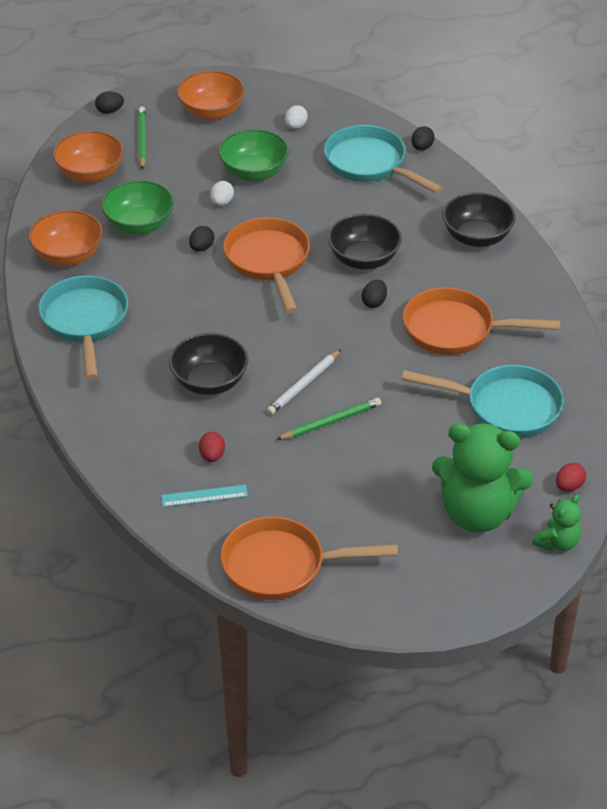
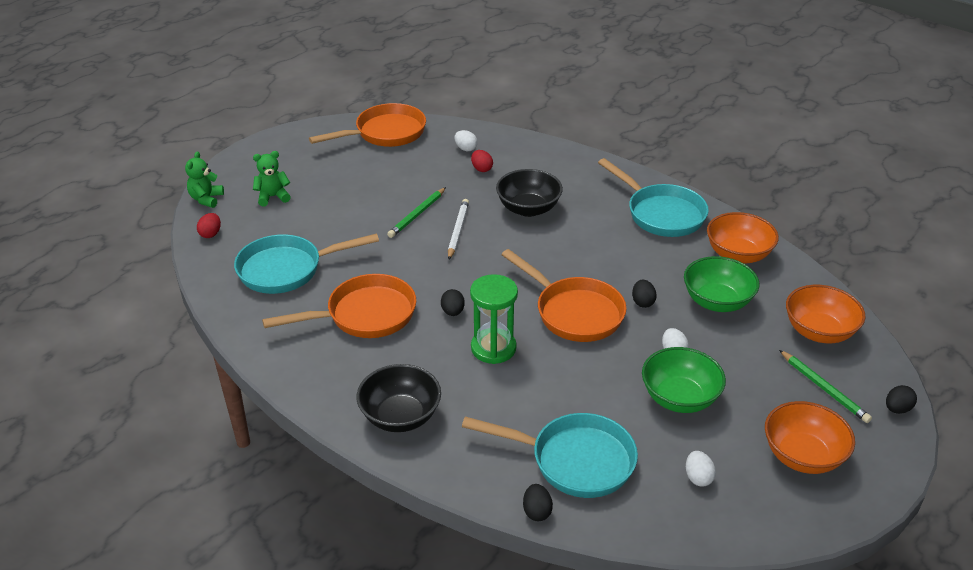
camera: 150 degrees right, 5 degrees down
(204, 496) = (465, 149): turquoise ruler -> white egg
(364, 259) = (493, 348): black bowl -> green hourglass
(477, 513) = (273, 197): green teddy bear -> green teddy bear, size x0.48

